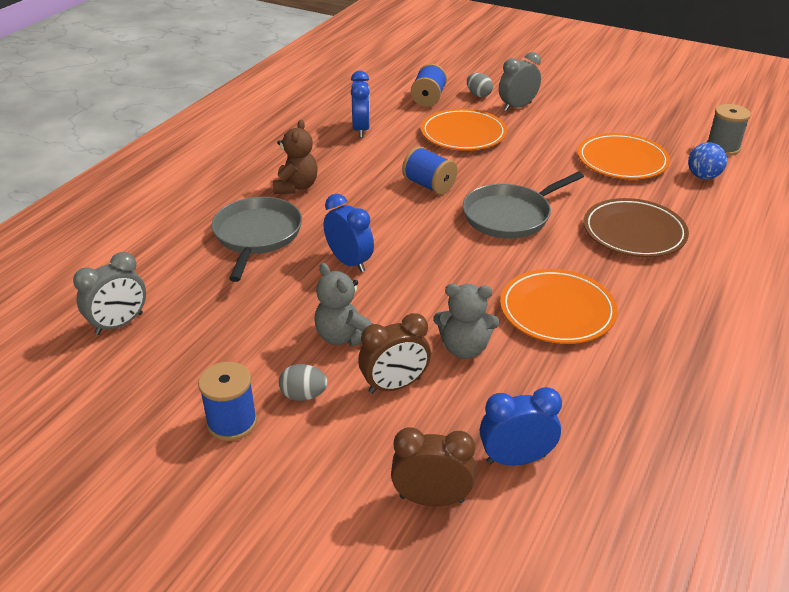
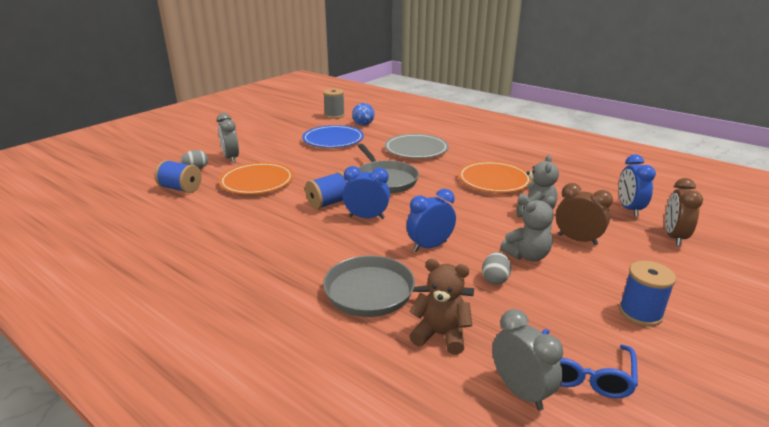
camera: 80 degrees left, 10 degrees down
(137, 365) = (584, 373): none -> blue glasses
(296, 187) = (295, 266): brown teddy bear -> brown teddy bear (440, 335)
(304, 395) = (598, 277): grey egg -> grey egg (495, 279)
(361, 130) = (210, 224): blue clock -> blue clock (366, 217)
(394, 385) = (577, 240): brown clock -> brown clock turned 45 degrees counterclockwise
(622, 161) = (333, 140): orange plate -> blue plate
(634, 232) = (416, 149): brown plate -> grey plate

